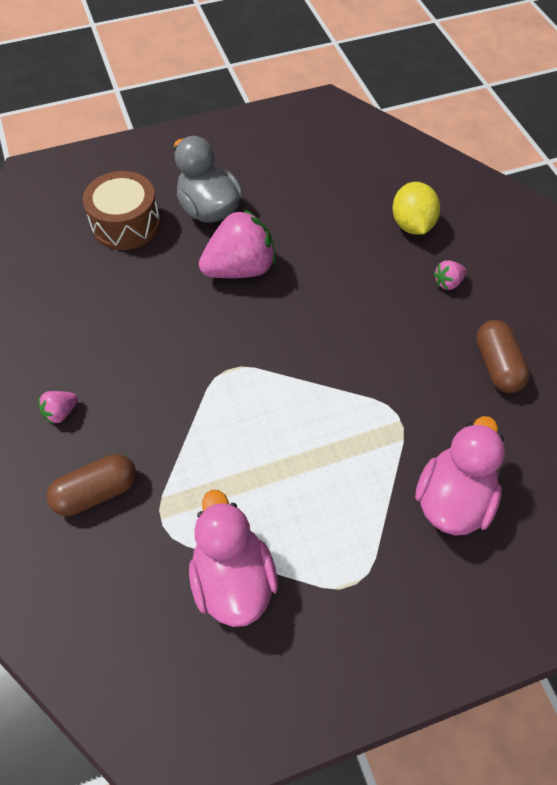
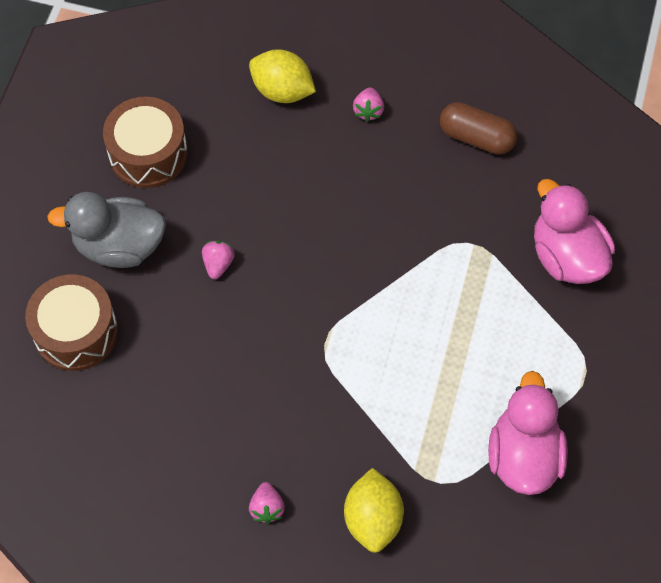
camera: 55 degrees left, 5 degrees up
(96, 492) = (373, 519): brown capsule -> yellow lemon
(233, 578) = (523, 456): pink duck -> pink duck turned 75 degrees clockwise
(240, 269) = (218, 264): pink strawberry -> pink strawberry, size x0.45
(292, 184) = (148, 154): none -> brown drum

